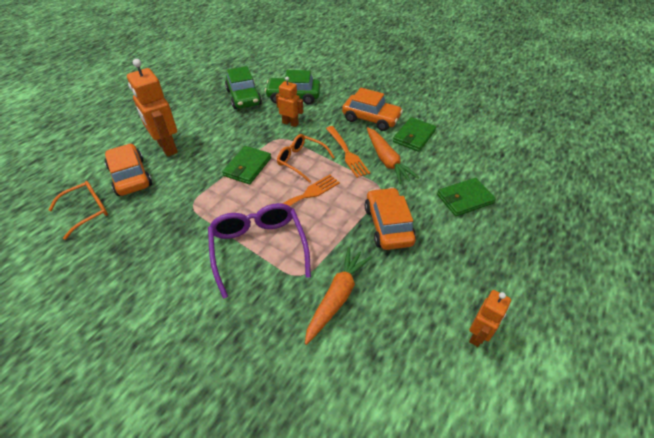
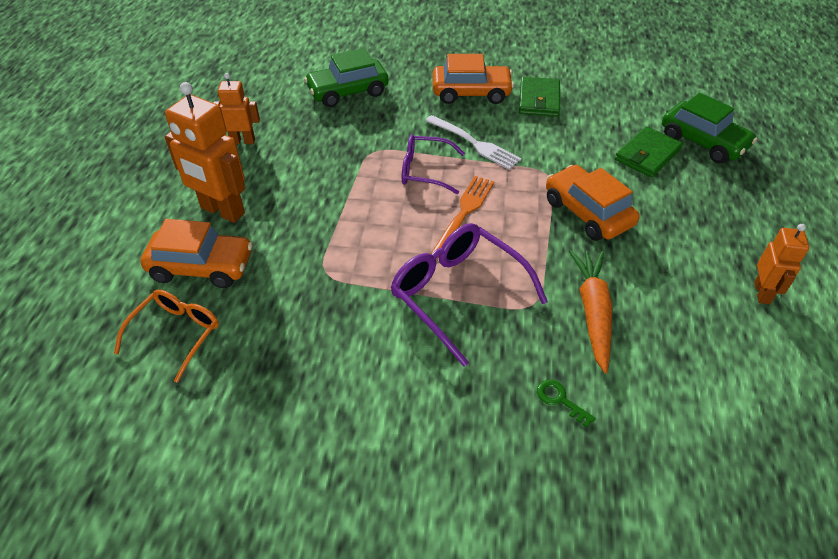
camera: 25 degrees left, 0 degrees up
(130, 176) = (202, 267): orange car -> orange car turned 150 degrees clockwise
(243, 97) = (278, 111): green car -> green car (703, 142)
(247, 167) = (360, 200): green wallet -> none
(267, 349) = (560, 400): none -> green key
(290, 123) = (372, 128): orange robot -> orange robot (243, 141)
(301, 161) = (425, 171): orange glasses -> purple glasses
(346, 152) = (474, 143): orange fork -> white fork
(386, 160) = (529, 138): orange carrot -> none

